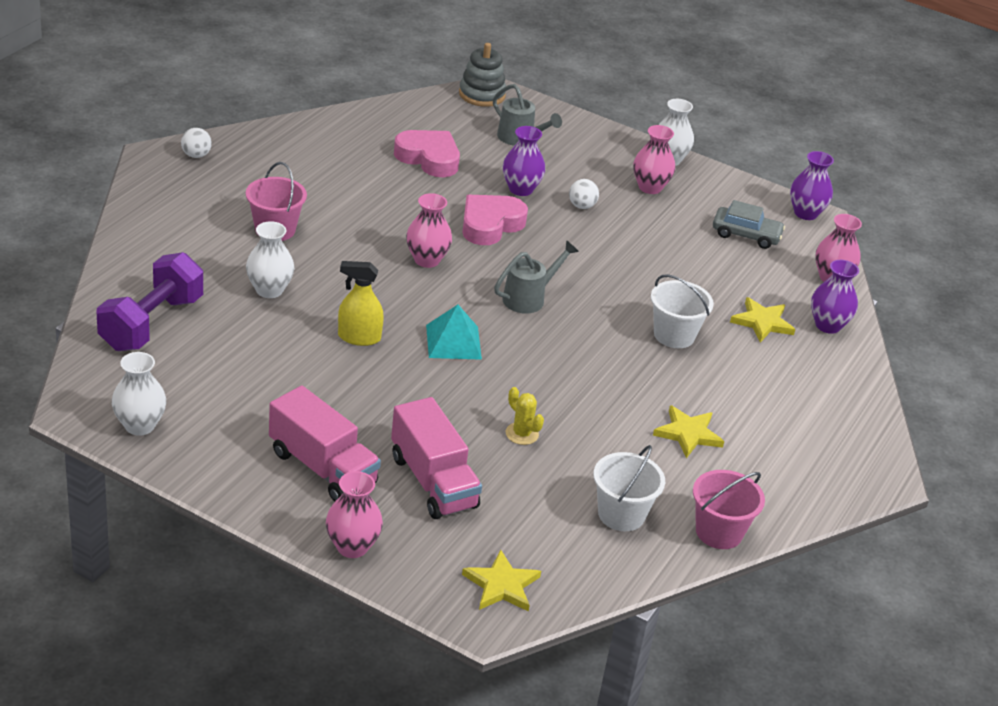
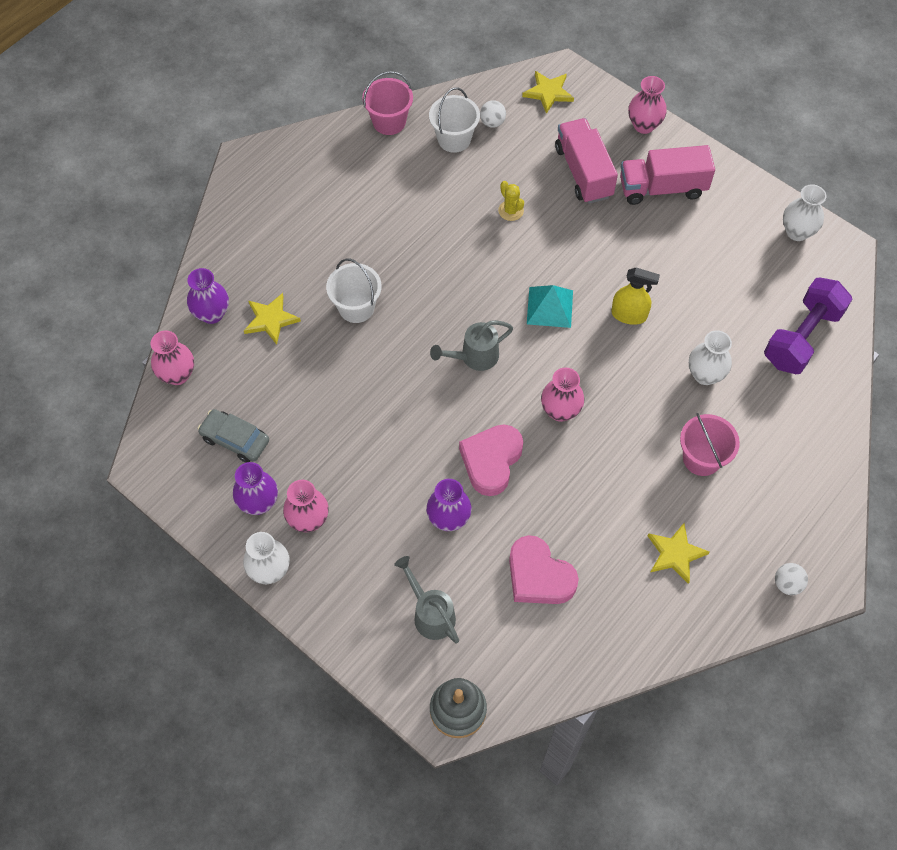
camera: 165 degrees left, 25 degrees up
(322, 468) = (662, 188): pink truck -> pink truck turned 60 degrees counterclockwise
(490, 225) = (491, 461): pink heart -> pink heart turned 150 degrees clockwise
(582, 206) = (391, 489): white ball -> white ball (492, 122)
(688, 434) = (381, 204): yellow star -> yellow star (675, 554)
(805, 213) = (156, 472): purple vase -> purple vase (259, 503)

